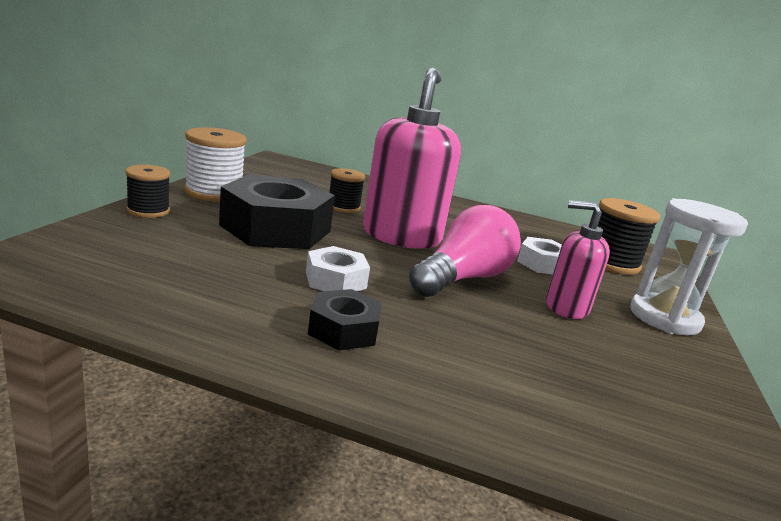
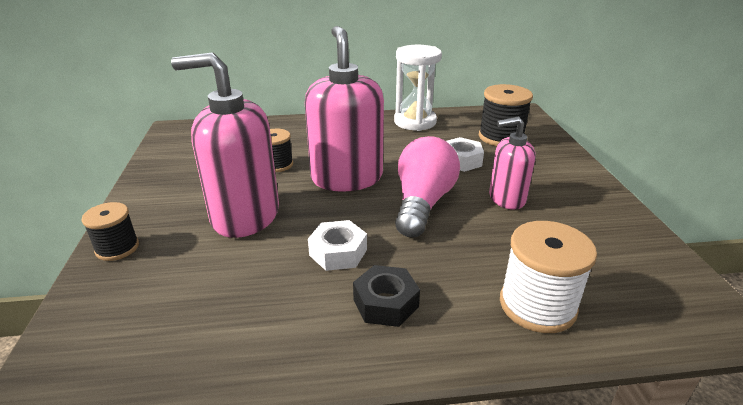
camera: 20 degrees left, 10 degrees up
(214, 192) = (156, 197): white spool -> white spool (537, 305)
(276, 228) = (245, 216): black nut -> pink soap dispenser
(664, 318) = (568, 178): white hourglass -> white hourglass (415, 122)

